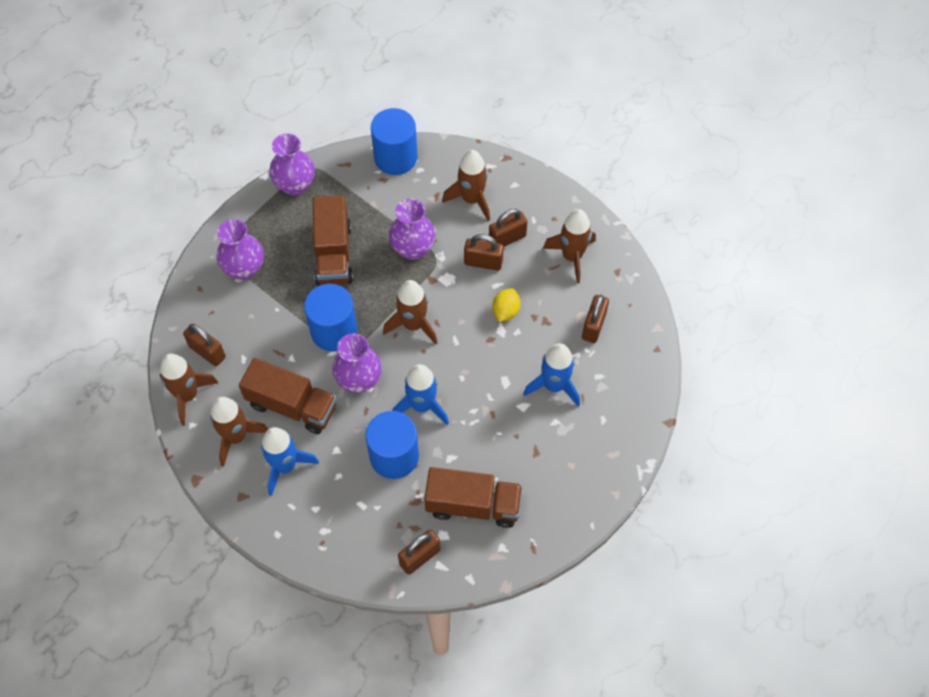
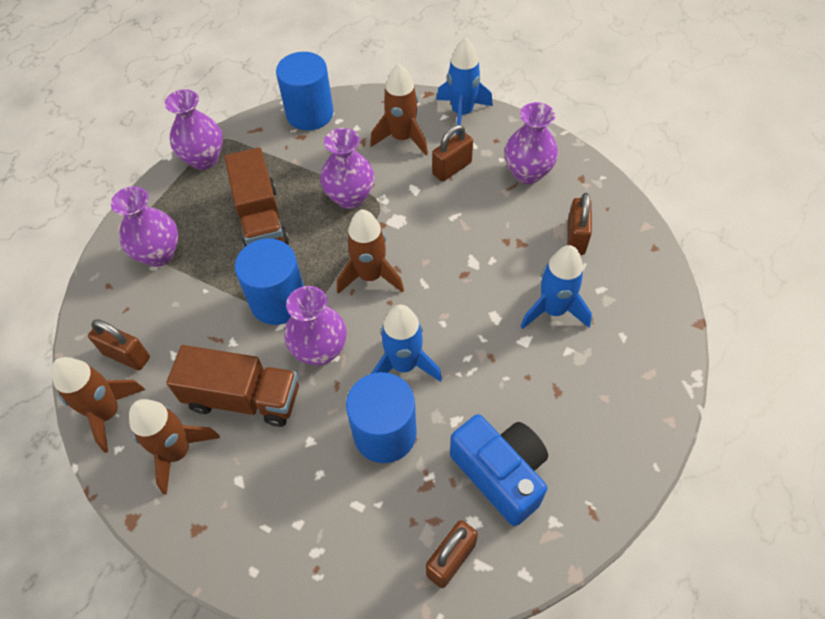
camera: 10 degrees left, 5 degrees down
(285, 466) = (248, 476): blue rocket -> blue rocket (462, 113)
(473, 505) = (500, 474): brown truck -> blue camera
(483, 262) = (432, 196): brown padlock -> none
(505, 311) = (472, 241): yellow lemon -> none
(572, 257) = (527, 173): brown rocket -> purple vase

